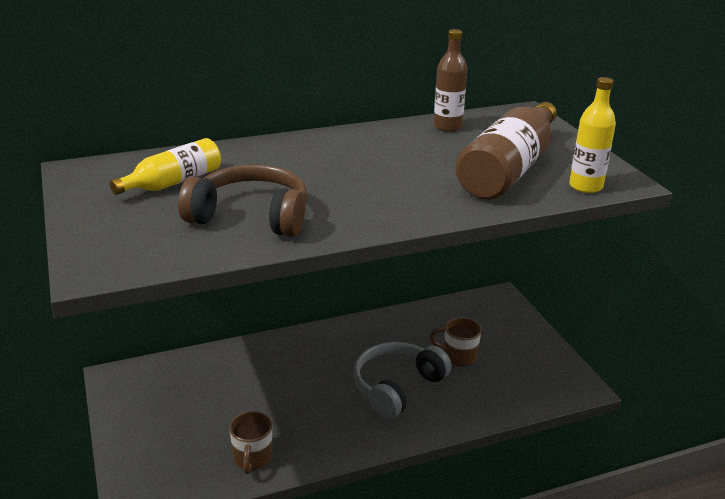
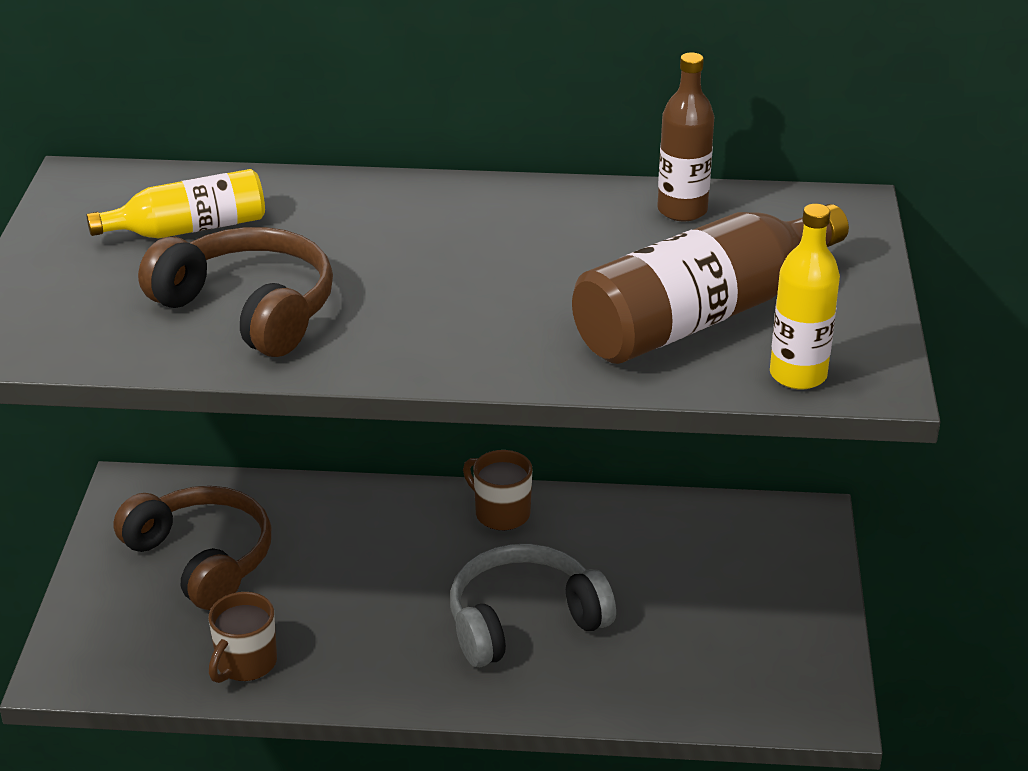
camera: 25 degrees right, 5 degrees up
(186, 406) = (201, 559): none -> brown headphones
(458, 356) = (657, 600): brown mug -> brown mug (500, 513)

